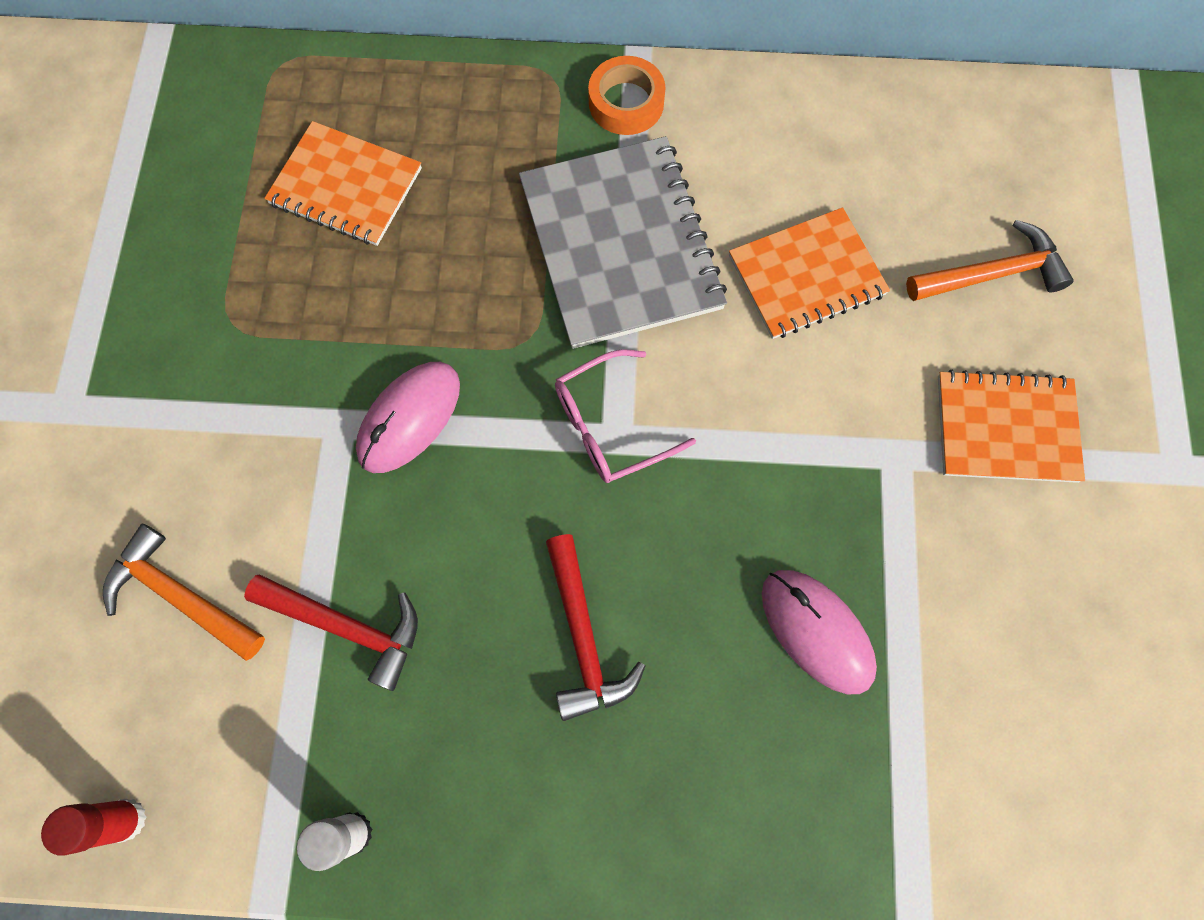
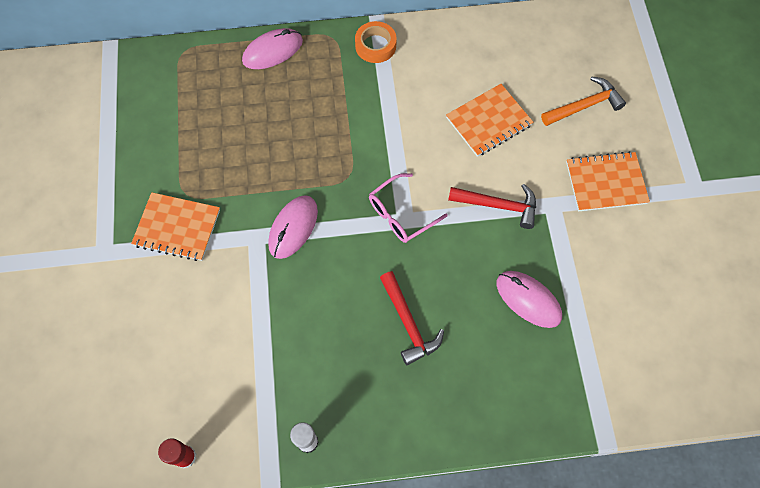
camera: 10 degrees left, 5 degrees down
(180, 596) = (189, 339): orange hammer -> none
(345, 187) = (232, 112): orange notebook -> orange notebook (177, 228)
(347, 626) = (283, 339): red hammer -> red hammer (498, 205)
(440, 85) = (272, 51): none -> pink mouse
(621, 245) = (387, 120): grey notebook -> none

